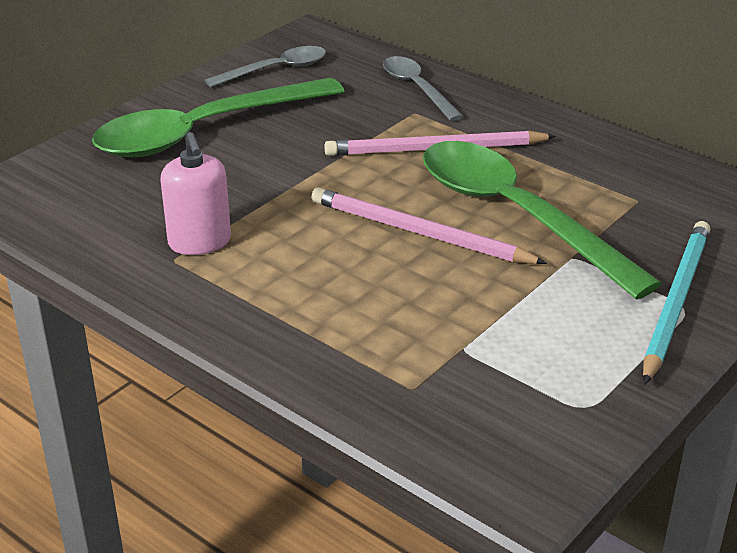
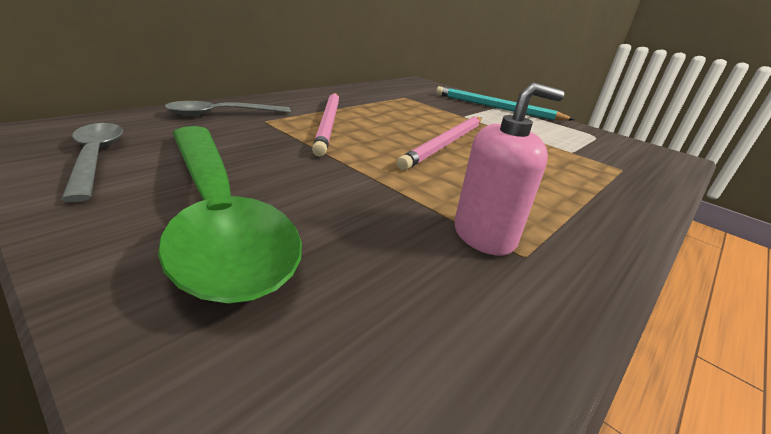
camera: 90 degrees left, 5 degrees down
(516, 216) = (422, 119): green spoon -> none

